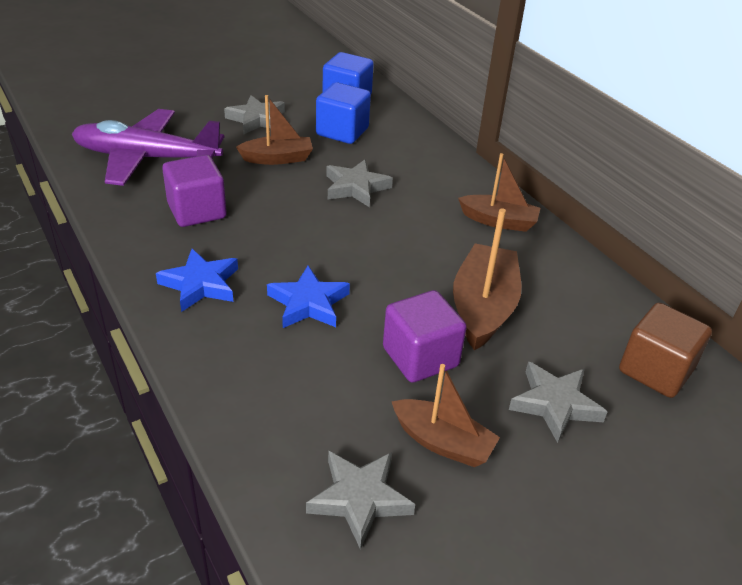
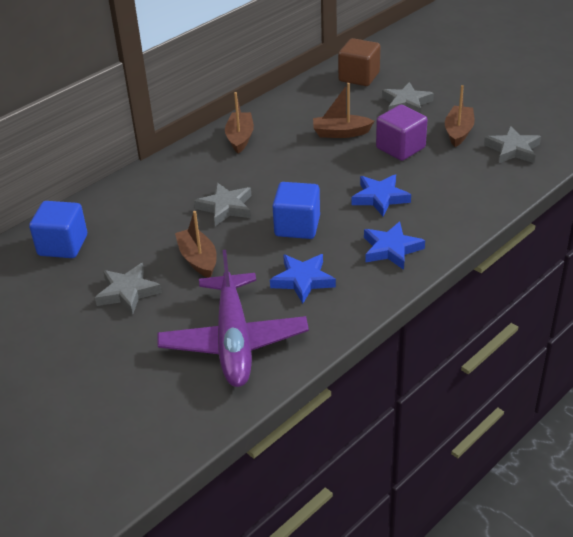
camera: 100 degrees left, 0 degrees up
(197, 211) = (303, 280): purple cube -> blue star
(342, 132) = (133, 234): blue cube -> blue cube (297, 226)
(483, 308) = (341, 133): brown boat -> brown boat, size x0.66

